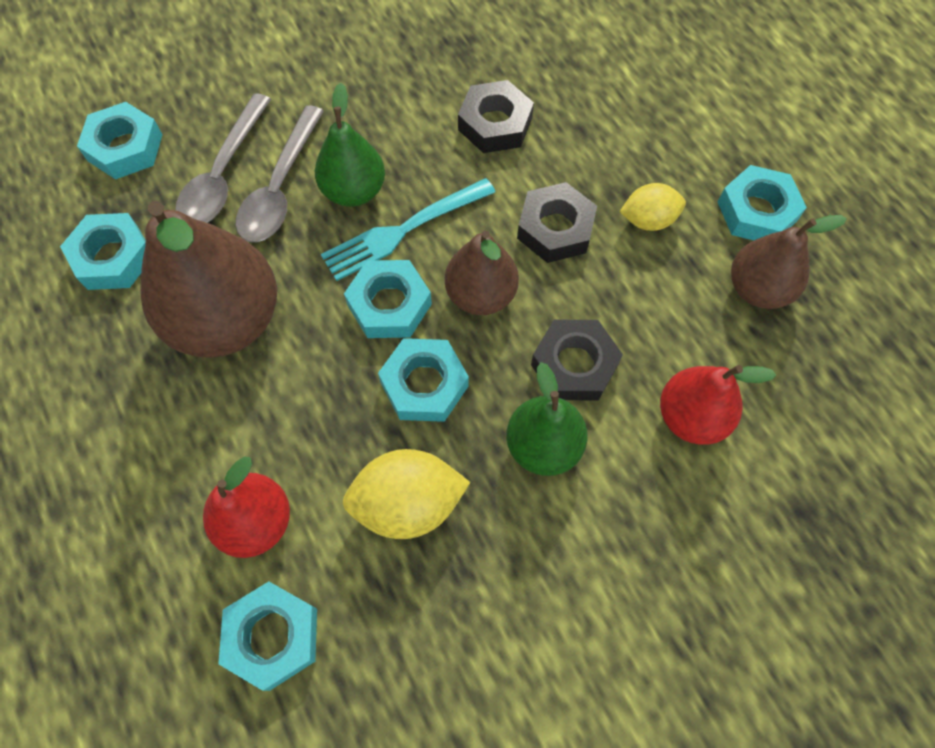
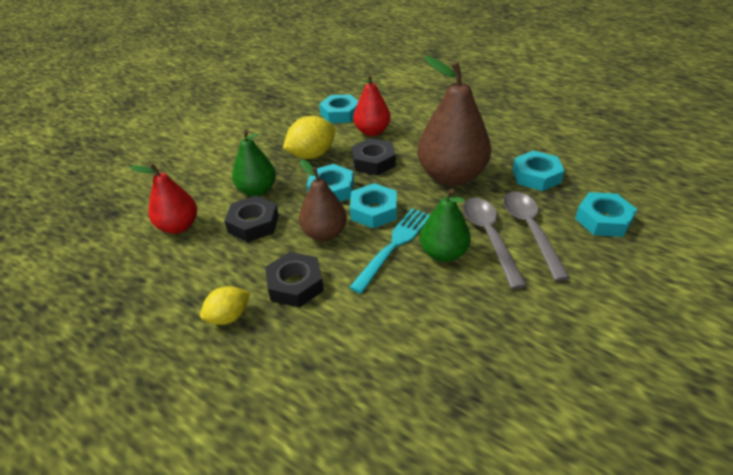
camera: 155 degrees right, 25 degrees down
(495, 124) = (380, 338): black nut -> black nut (373, 162)
(756, 211) = (140, 358): turquoise nut -> none
(758, 289) = (139, 303): brown pear -> none

